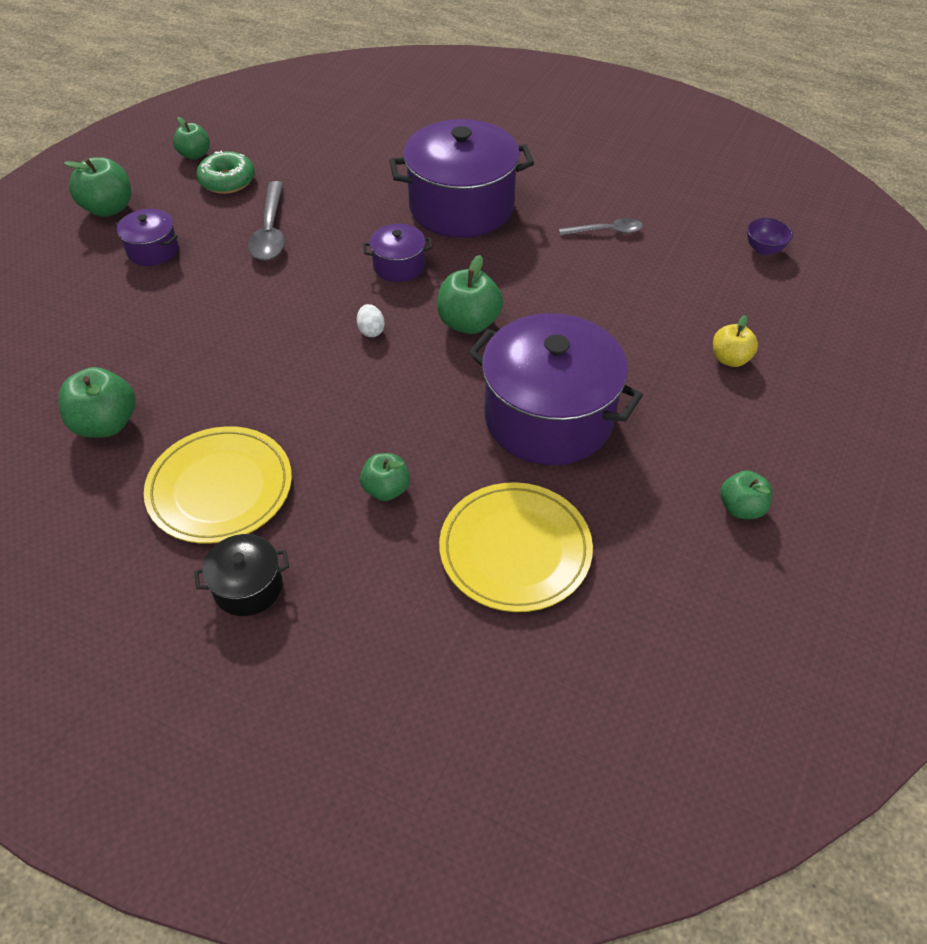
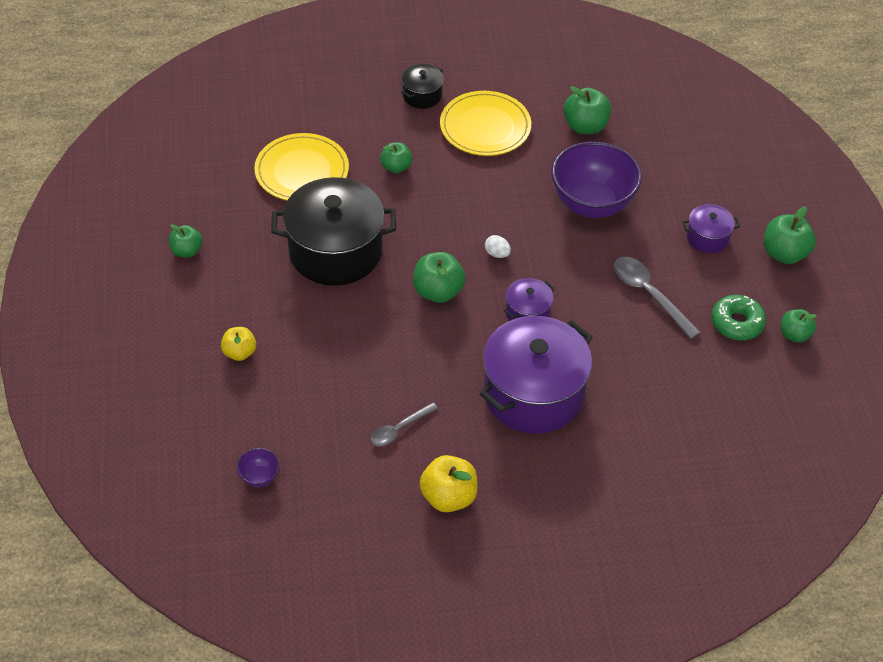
camera: 145 degrees right, 0 degrees up
(215, 333) = (592, 204): none -> purple bowl
(548, 417) = (335, 251): purple pot -> black pot
(600, 174) = (448, 497): none -> yellow apple

